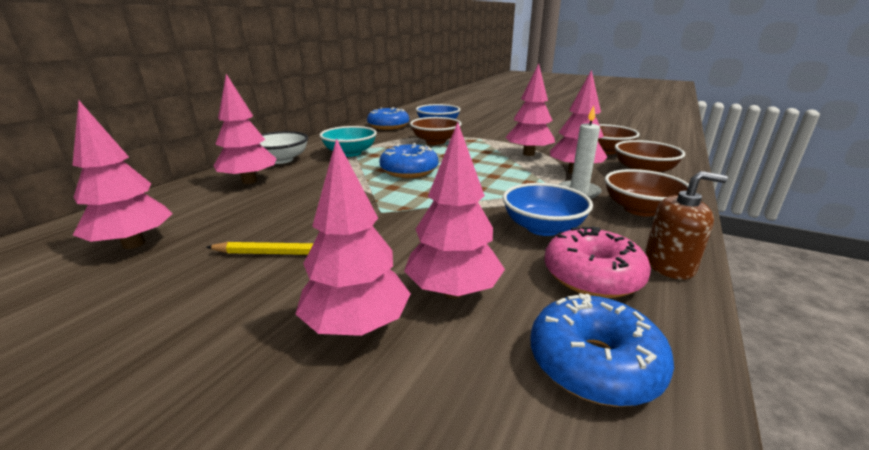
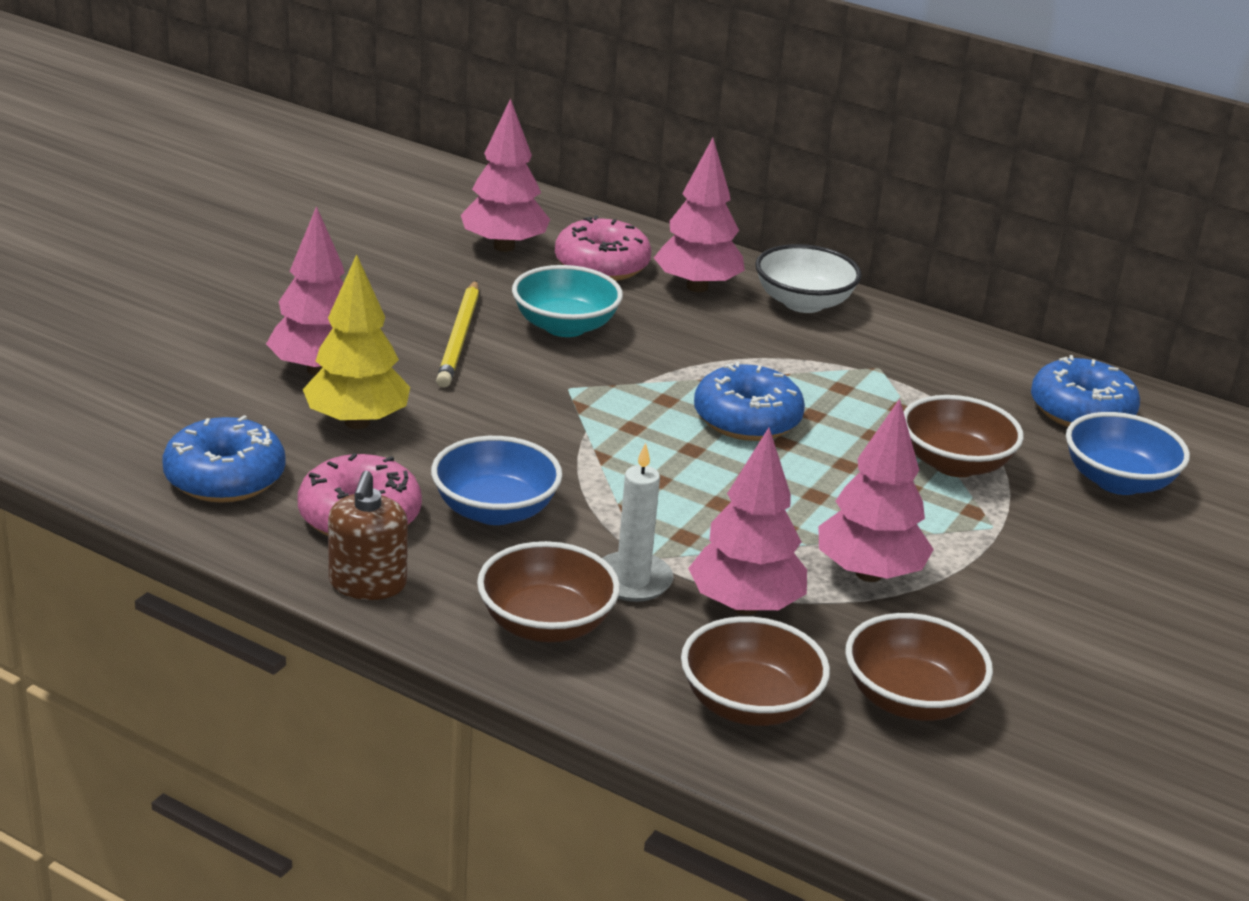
camera: 90 degrees right, 5 degrees up
(199, 207) = (602, 265): none -> pink donut
(350, 153) = (852, 364): turquoise bowl -> turquoise bowl (565, 326)
(453, 291) = (357, 422): pink tree -> yellow tree

